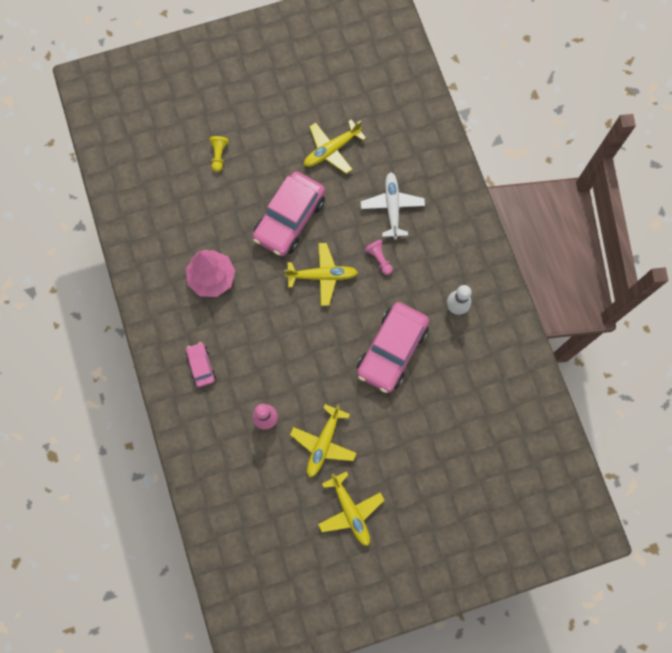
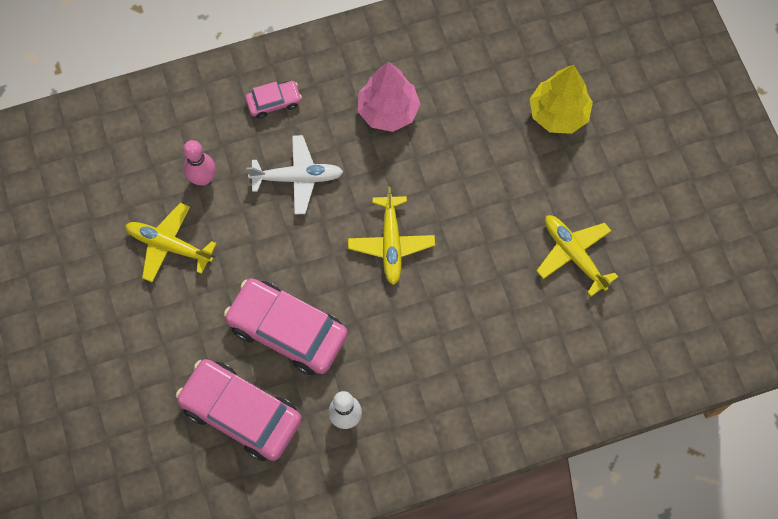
camera: 90 degrees right, 5 degrees down
(219, 155) = (558, 114): yellow pawn -> yellow tree
(289, 219) = (471, 202): pink car -> pink car (241, 413)
(350, 511) = (83, 277): yellow plane -> none
(379, 259) = (415, 316): pink pawn -> none
(392, 207) = (491, 334): white plane -> white plane (297, 178)

